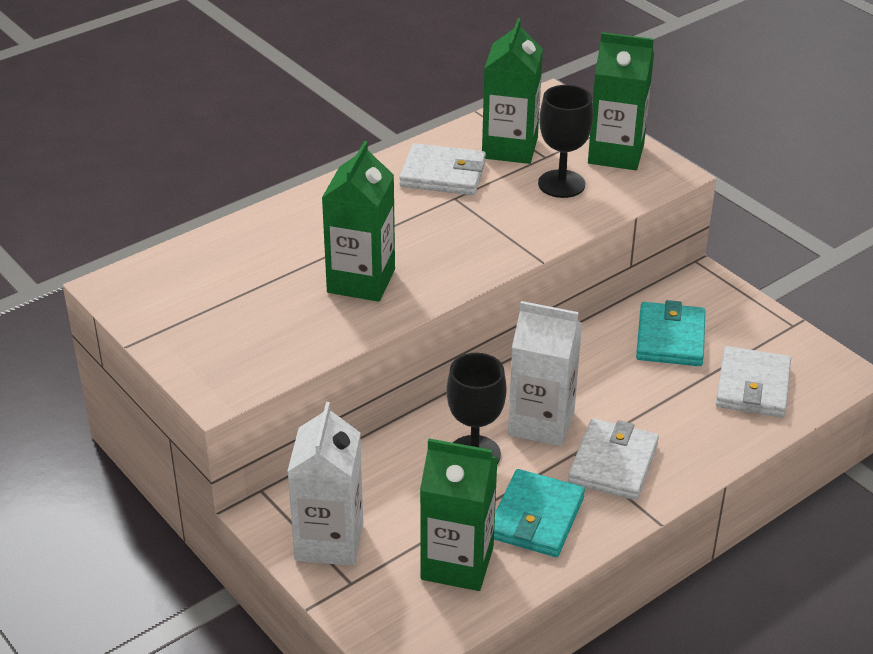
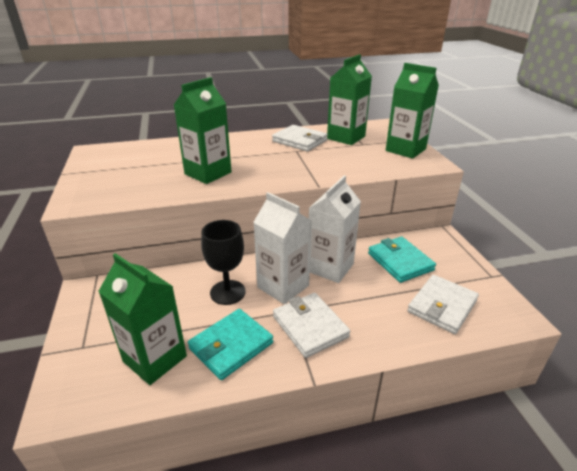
camera: 25 degrees right, 5 degrees down
(329, 541) = (98, 316): white carton -> white carton (330, 267)
(561, 184) = (362, 156): black goblet -> none
(613, 463) = (310, 326): white wallet -> white wallet turned 75 degrees counterclockwise
(670, 338) = (400, 261): turquoise wallet -> turquoise wallet turned 60 degrees counterclockwise

